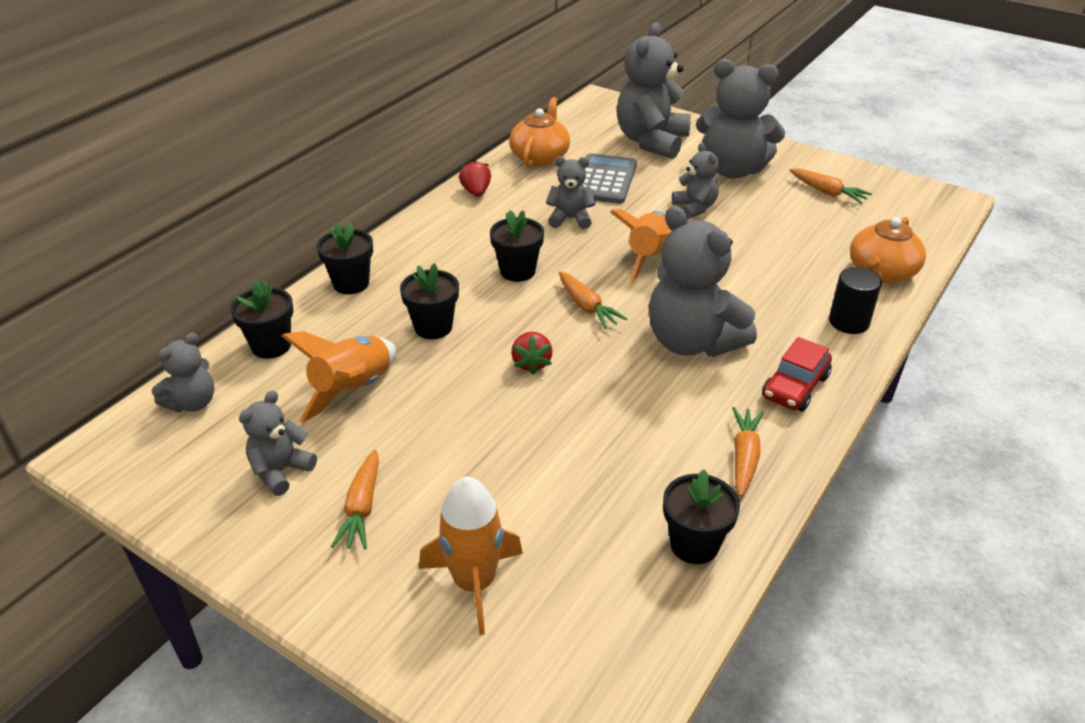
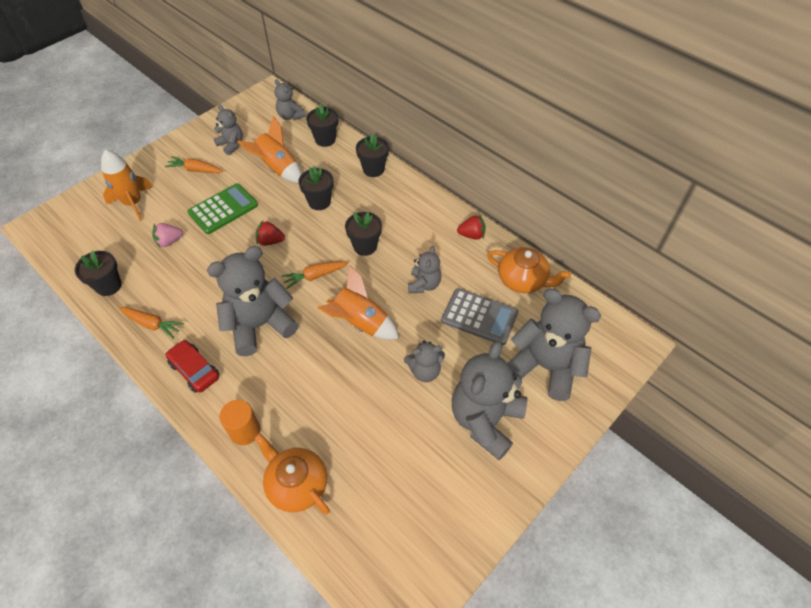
camera: 100 degrees right, 15 degrees up
(468, 437) = (223, 209): none -> green calculator
(565, 490) = (169, 241): none -> pink strawberry
(827, 192) = (432, 491): orange carrot -> none
(849, 322) = (245, 431): black cylinder -> orange cylinder

